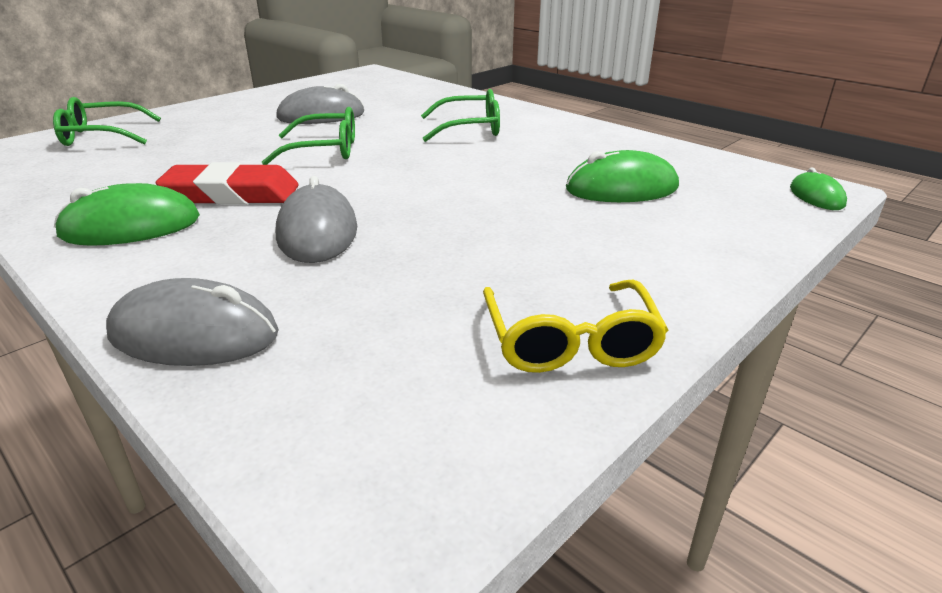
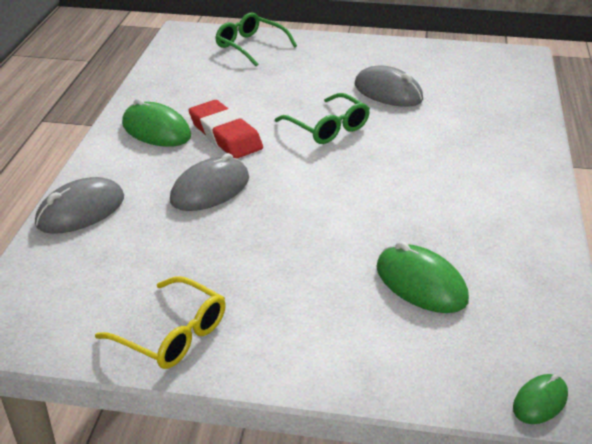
camera: 55 degrees right, 5 degrees up
(194, 334) = (81, 211): grey mouse -> grey mouse turned 75 degrees clockwise
(470, 128) = (454, 164): green glasses -> none
(570, 341) = (172, 334): yellow glasses -> yellow glasses turned 105 degrees counterclockwise

